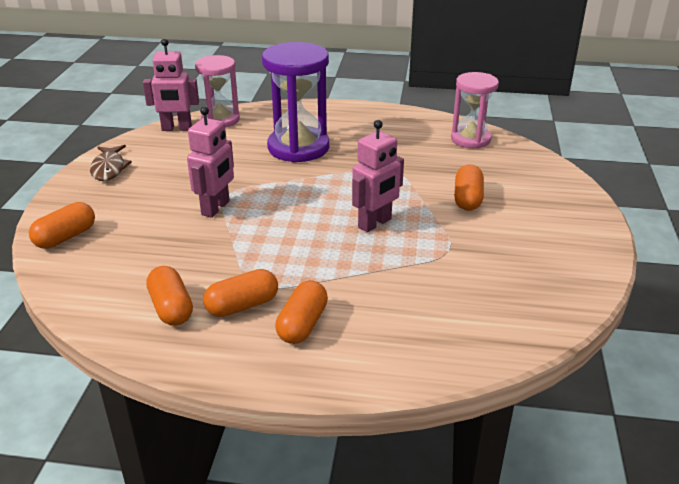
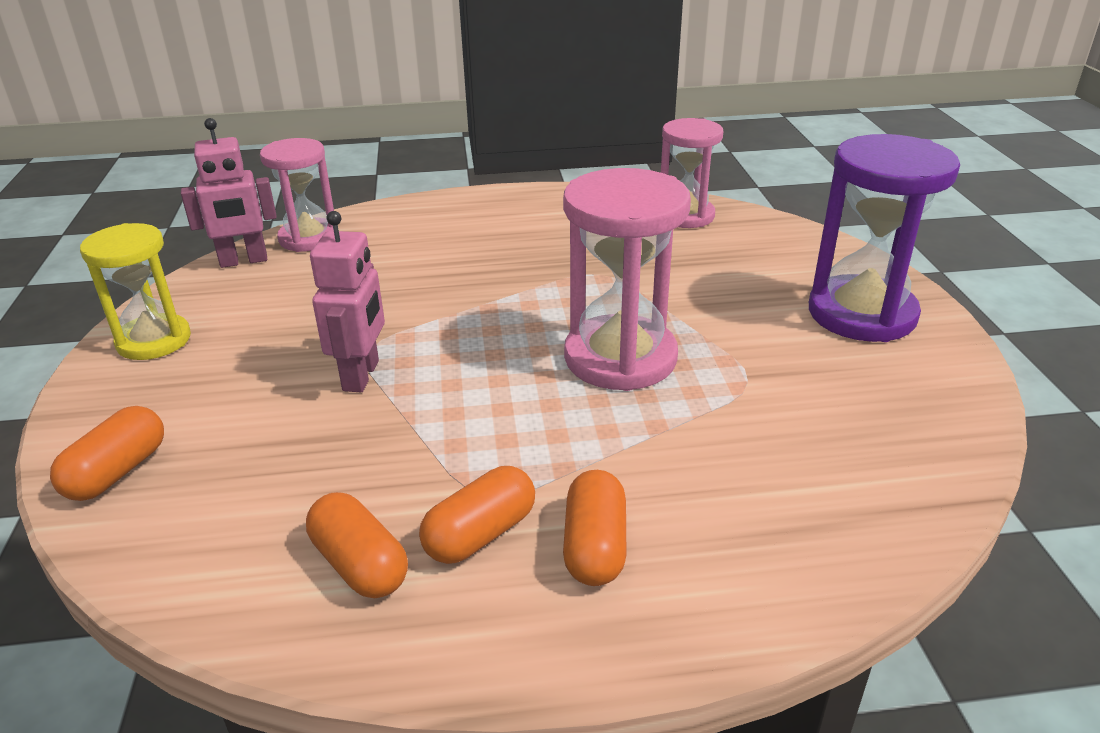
camera: 15 degrees left, 0 degrees up
(109, 168) = (154, 340): brown fish -> yellow hourglass
(298, 147) = (448, 262): purple hourglass -> purple hourglass (861, 314)
(375, 223) = (620, 358): pink robot -> pink hourglass
(467, 199) = (730, 299): orange capsule -> none

